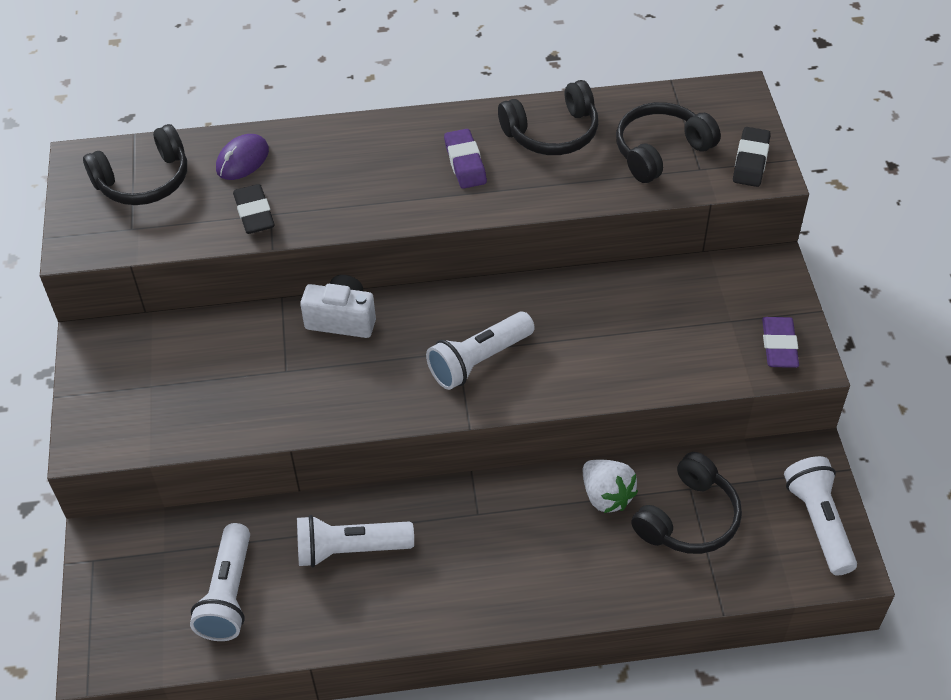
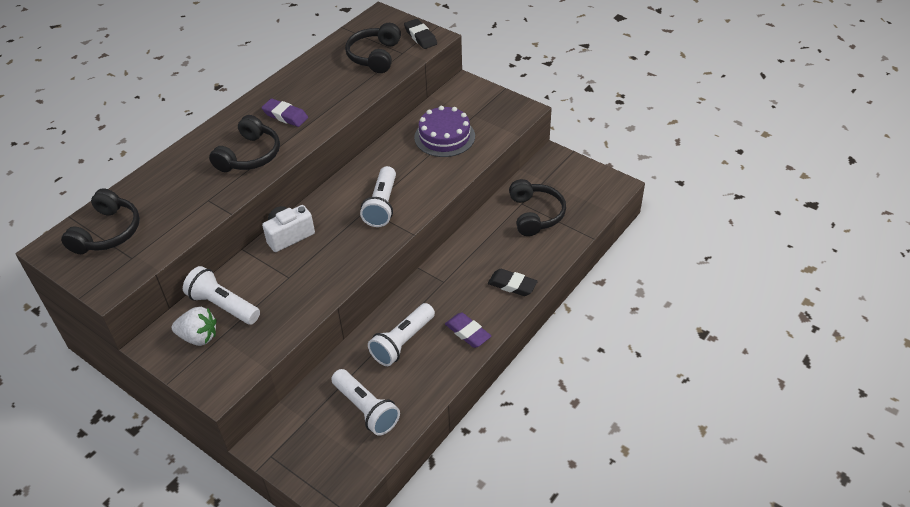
camera: 45 degrees left, 5 degrees down
(242, 160) = (157, 187): purple mouse -> none
(254, 213) = (198, 205): black eraser -> black eraser (512, 285)
(552, 133) = (313, 79): black headphones -> black headphones (250, 155)
(606, 496) = (491, 232): white strawberry -> white strawberry (198, 337)
(658, 324) = (444, 137): none -> purple cake
(779, 346) = (506, 111): purple eraser -> purple eraser (468, 332)
(818, 522) = (586, 178): white flashlight -> white flashlight (223, 305)

